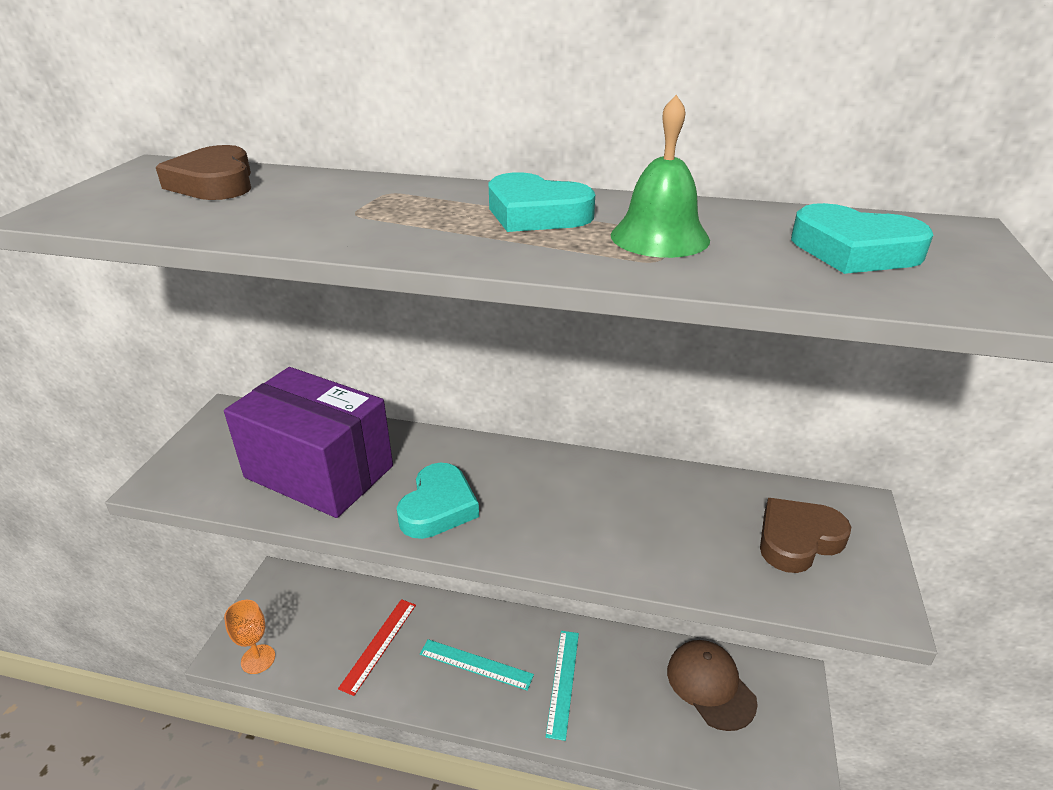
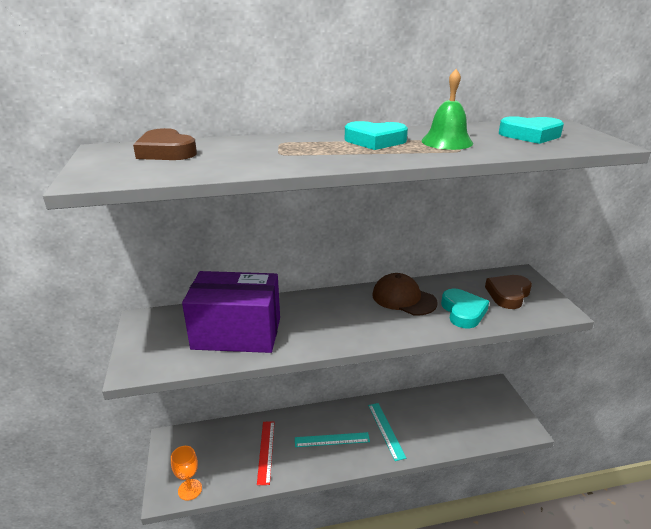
camera: 25 degrees left, 5 degrees down
(438, 507) = (325, 330): turquoise heart -> turquoise heart (463, 312)
(710, 685) = (460, 404): brown cap -> brown cap (403, 298)

